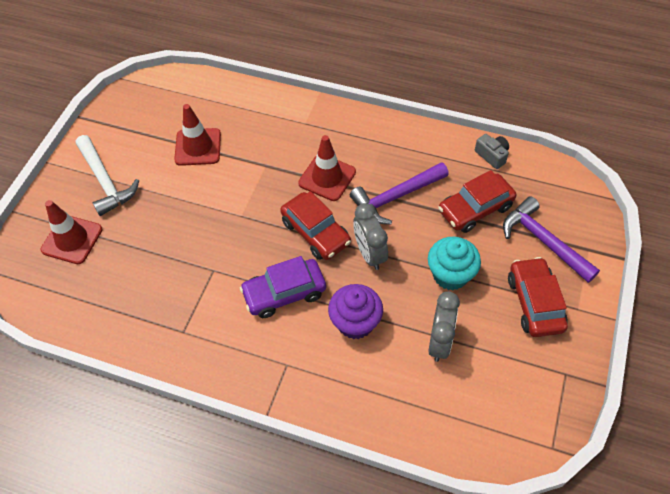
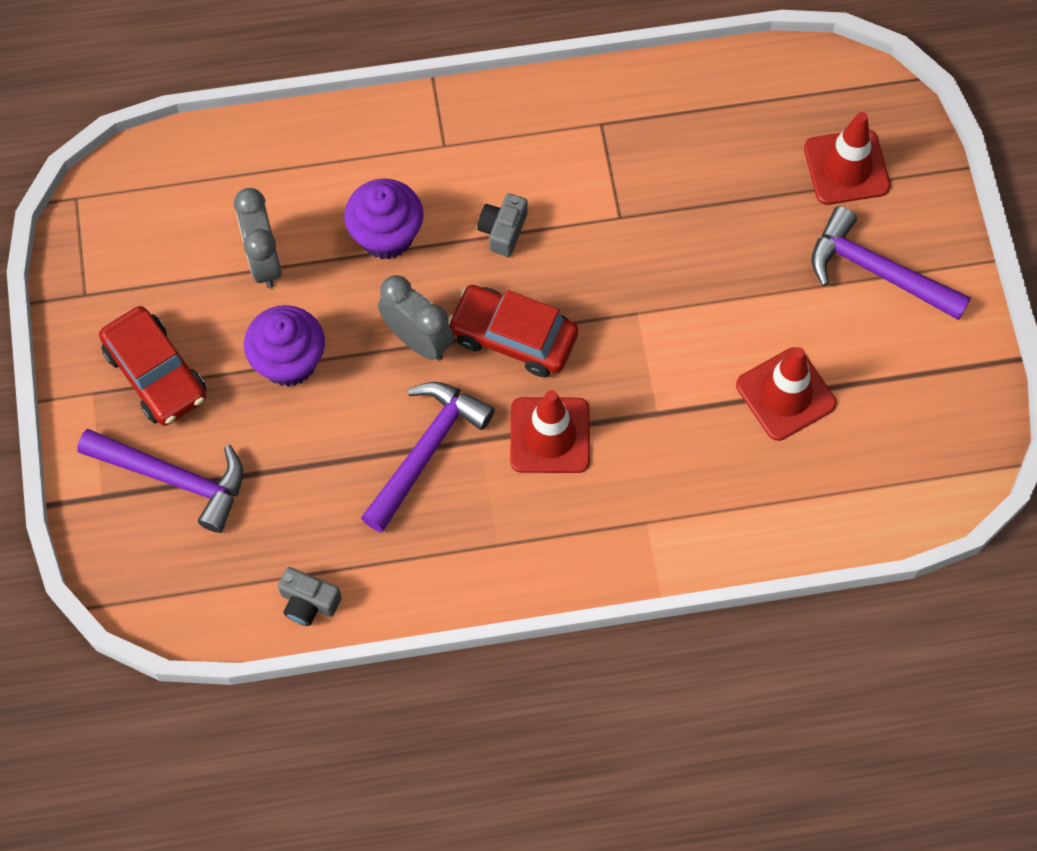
camera: 150 degrees right, 10 degrees up
(105, 181) = (877, 271): white hammer -> purple hammer
(284, 293) = (503, 230): purple car -> grey camera
(450, 275) = (289, 361): turquoise cupcake -> purple cupcake
(475, 209) = (296, 487): red car -> none

